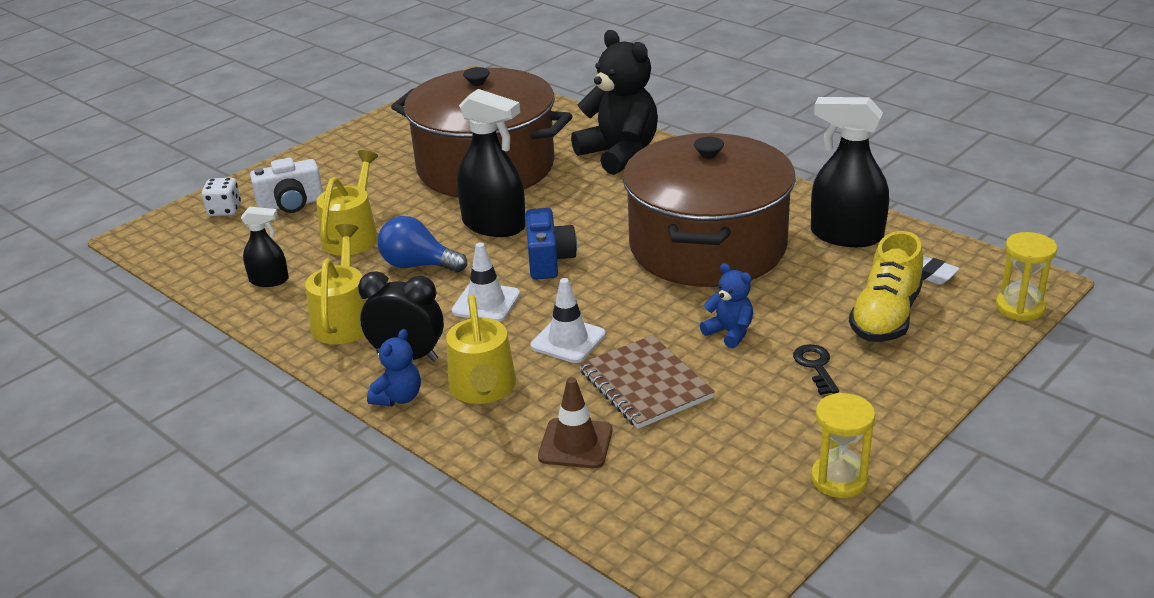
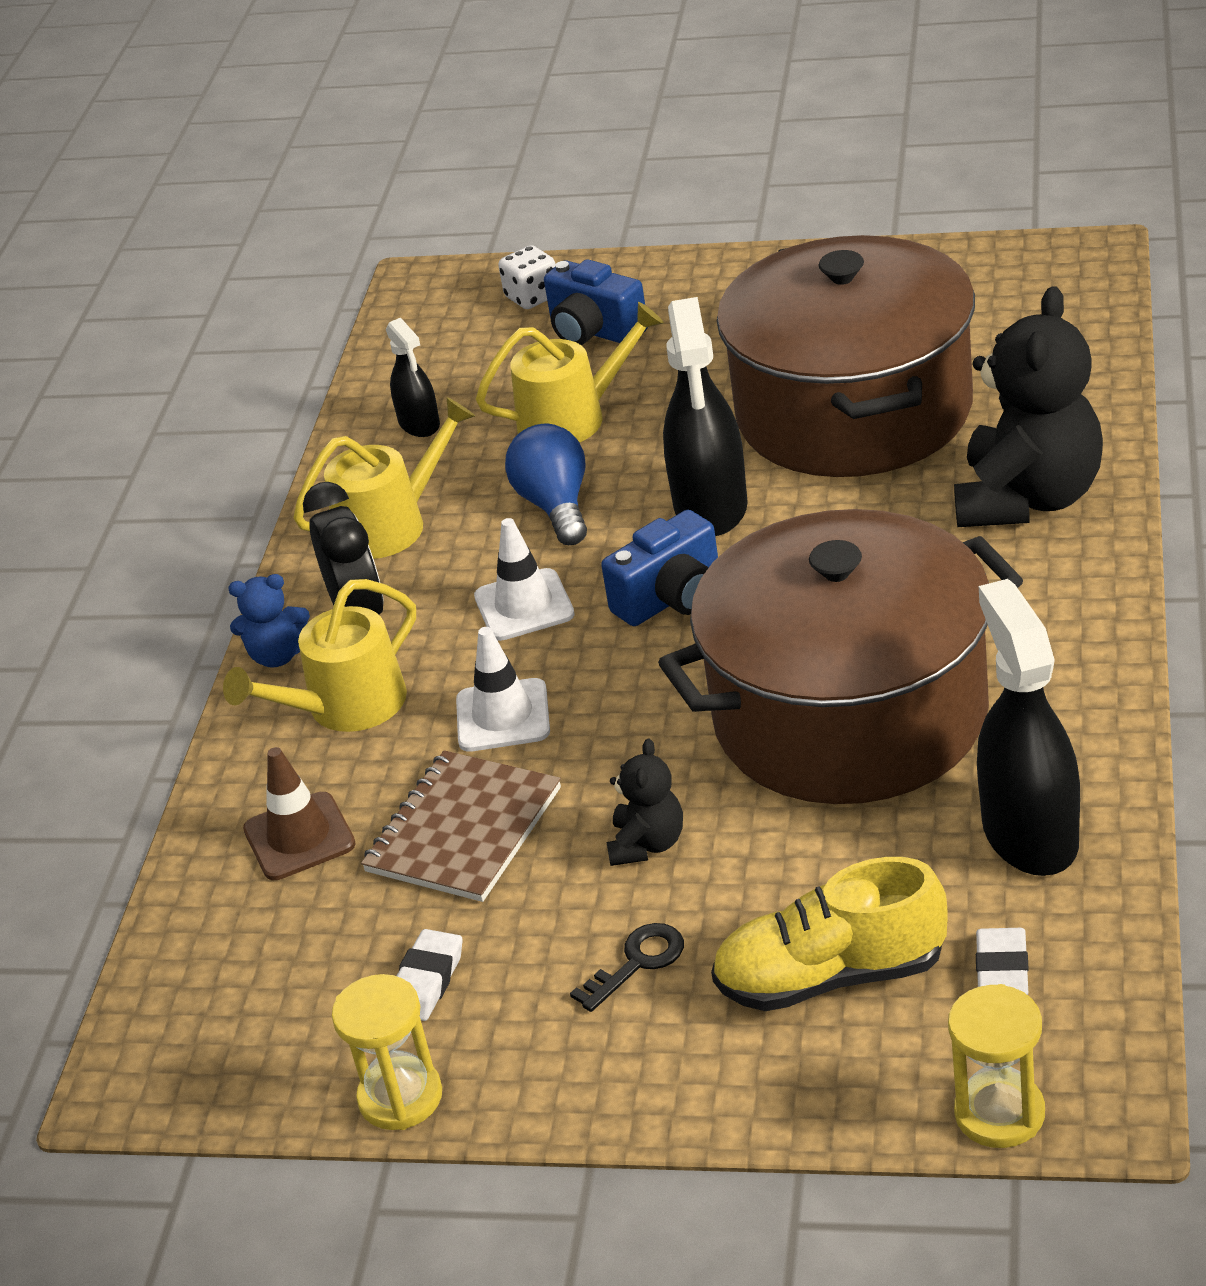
camera: 60 degrees right, 5 degrees up
(291, 204) = (594, 331): white camera -> blue camera
(729, 332) = (647, 844): blue teddy bear -> black teddy bear
(754, 438) = (426, 981): none -> white eraser

